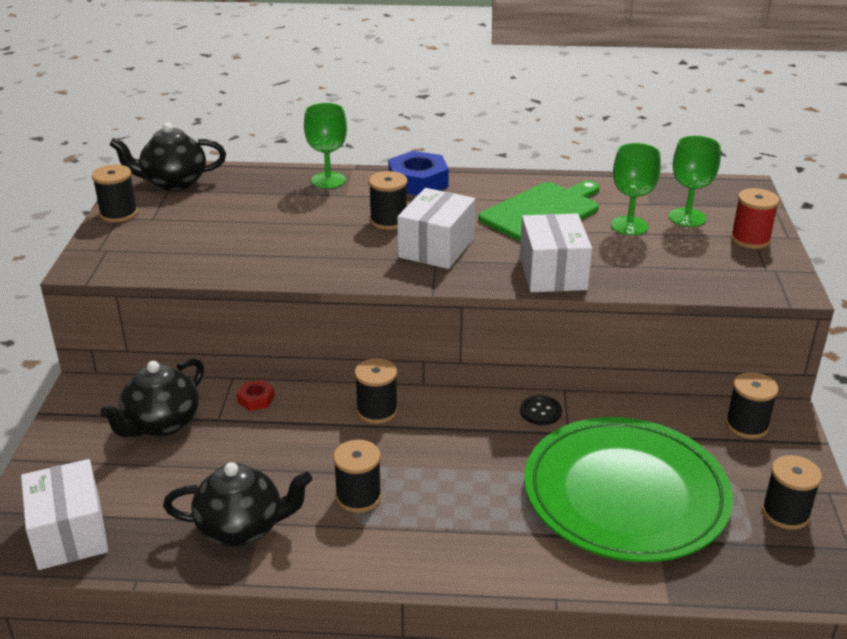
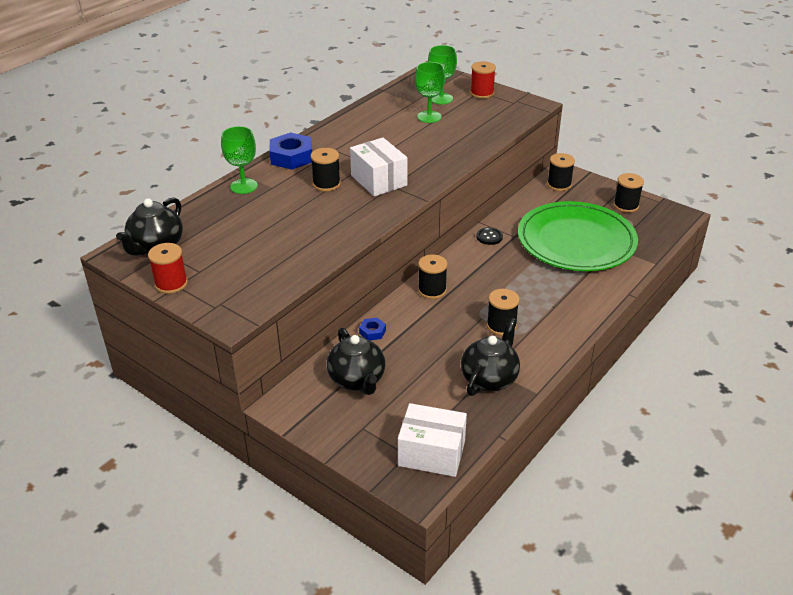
camera: 55 degrees left, 5 degrees up
(119, 213) = (171, 284): black spool -> red spool
(256, 399) = (372, 332): red nut -> blue nut
(542, 212) = (382, 134): green cutting board -> none
(552, 273) = (449, 157): white box -> none

